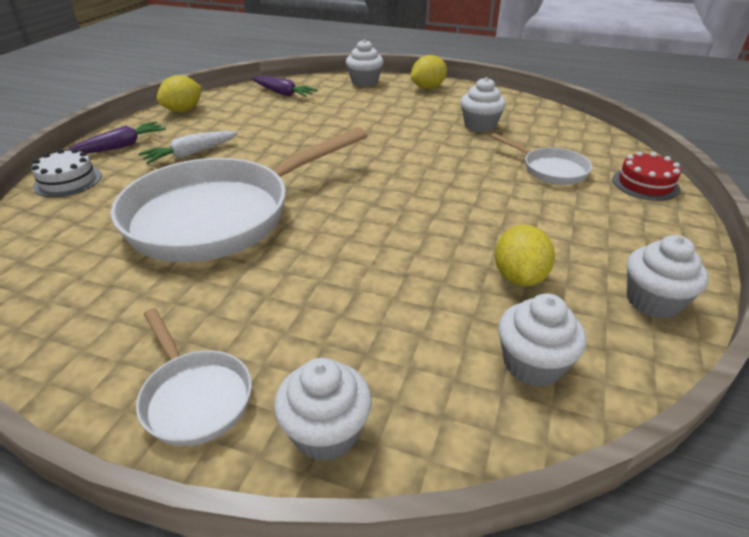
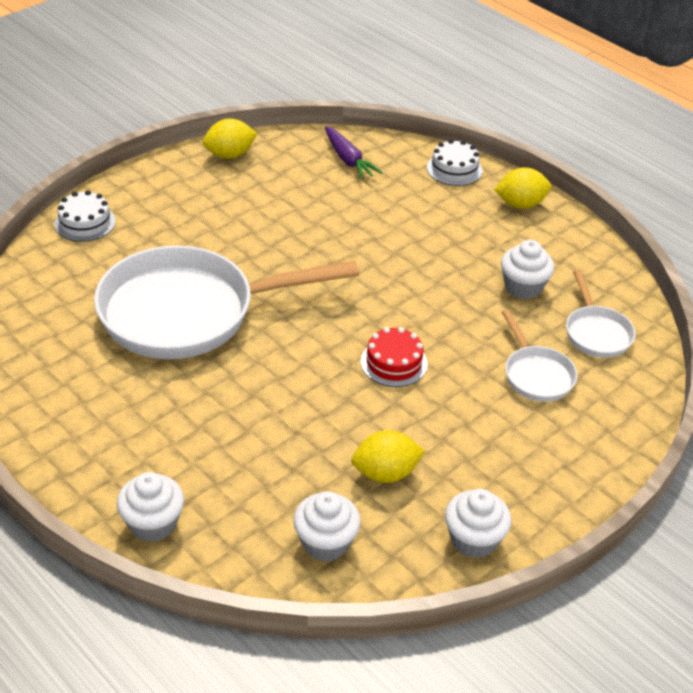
camera: 25 degrees right, 5 degrees up
(120, 146) = (146, 191): purple carrot -> none
(191, 154) = (204, 224): white carrot -> none
(195, 397) = (88, 465): white pan -> white pan (596, 333)
(364, 82) = (454, 169): white cupcake -> white cake
(519, 277) = (385, 473): yellow lemon -> yellow lemon turned 45 degrees clockwise
(645, 184) = (616, 430): red cake -> red cake (394, 363)

